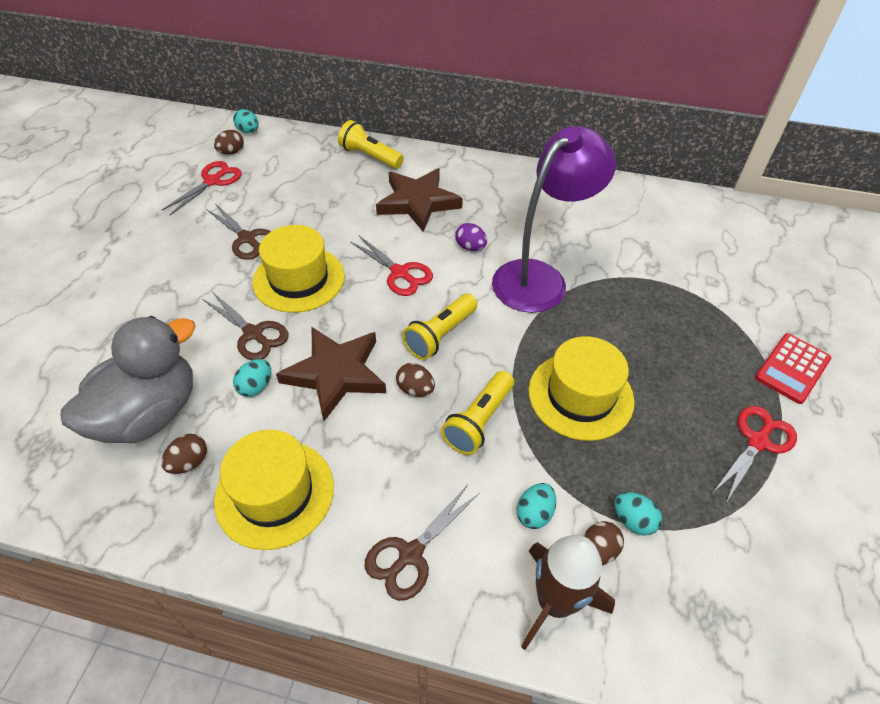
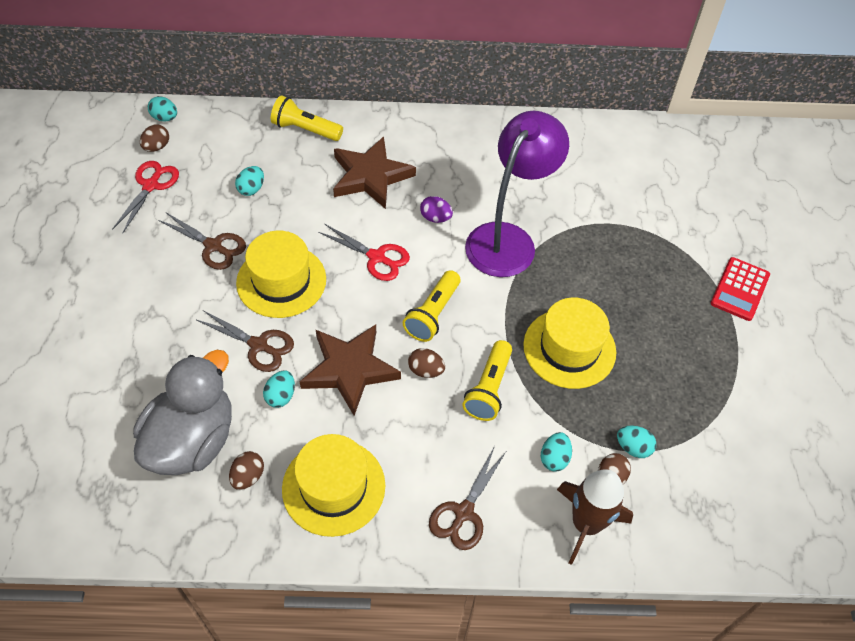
camera: 15 degrees left, 5 degrees up
(302, 197) = (251, 189): none -> turquoise egg
(758, 441) = (720, 361): red scissors -> none

